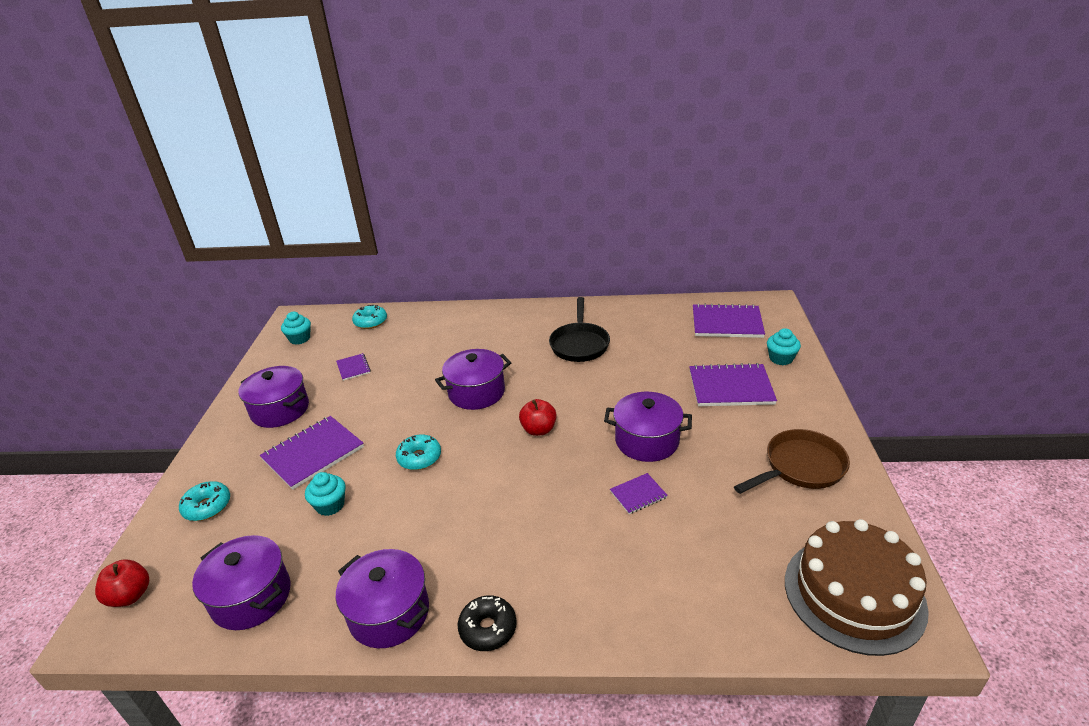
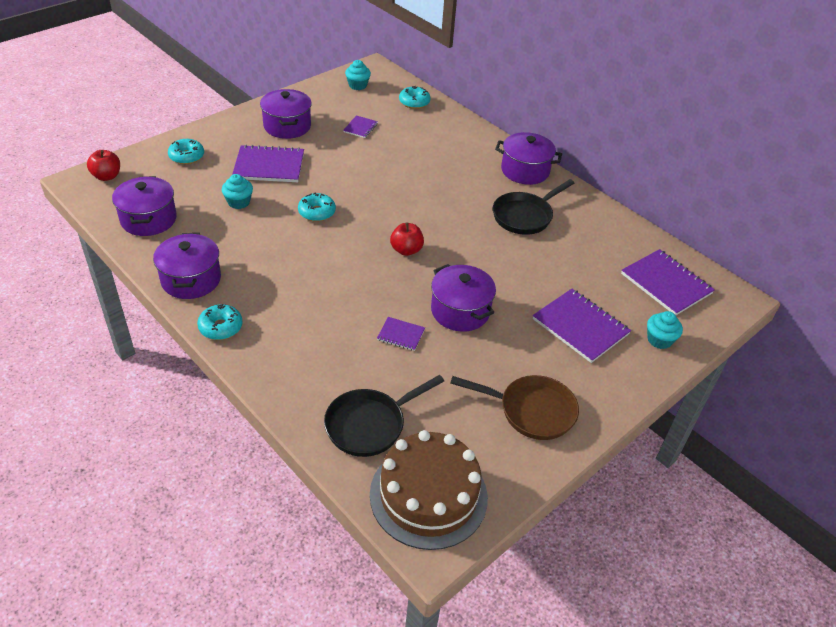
camera: 40 degrees right, 10 degrees up
(476, 392) = (406, 198): purple pot -> purple pot (525, 171)
(488, 628) = (220, 327): black donut -> turquoise donut
(733, 585) = (369, 425): none -> black pan

